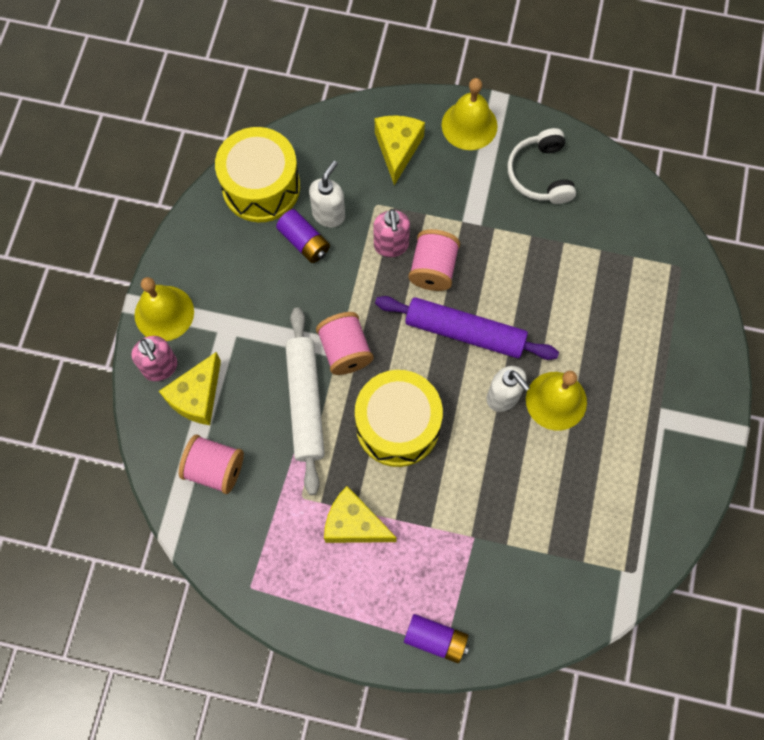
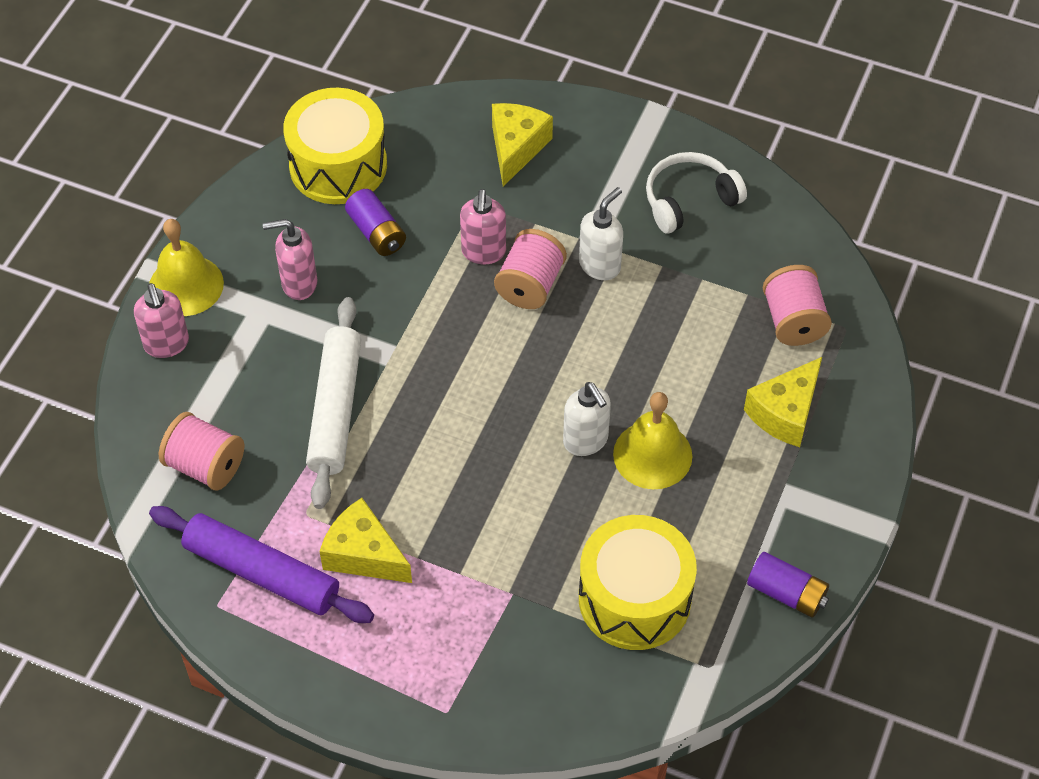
camera: 10 degrees right, 15 degrees down
(197, 396) = (203, 382): yellow cheese -> yellow cheese (785, 413)
(252, 297) = (298, 283): none -> pink soap dispenser
(329, 214) = (414, 207): white soap dispenser -> white soap dispenser (600, 265)
(345, 350) = (399, 359): pink spool -> pink spool (793, 321)
(397, 425) = (445, 452): yellow drum -> yellow drum (634, 598)
(435, 639) = (436, 702): purple battery -> purple battery (786, 593)
(465, 332) = (553, 361): purple rolling pin -> purple rolling pin (262, 573)
(469, 125) = (612, 134): yellow bell -> none
(540, 174) = (689, 200): white headphones -> white headphones turned 60 degrees clockwise

